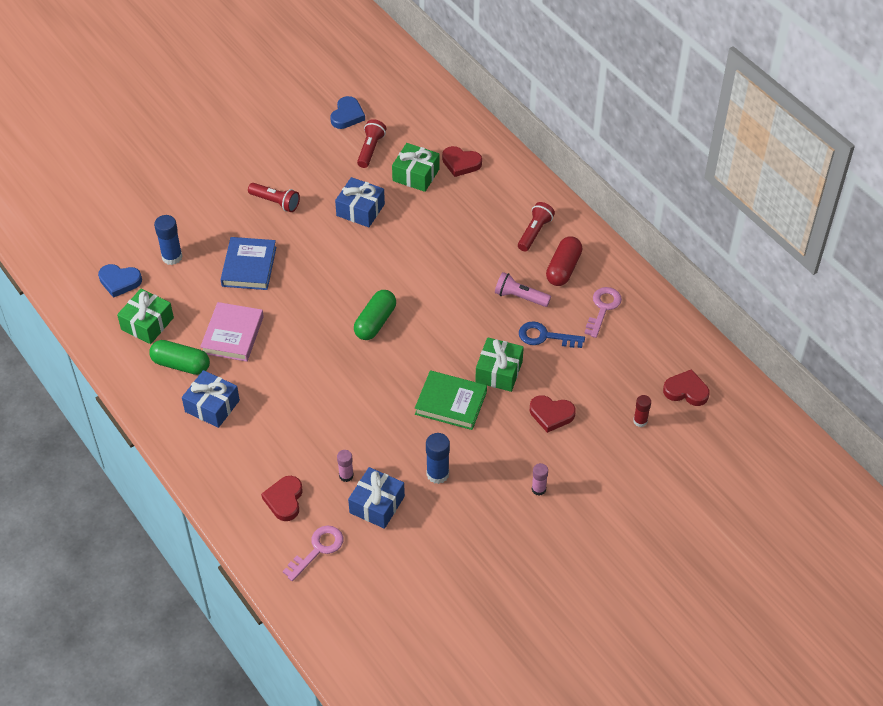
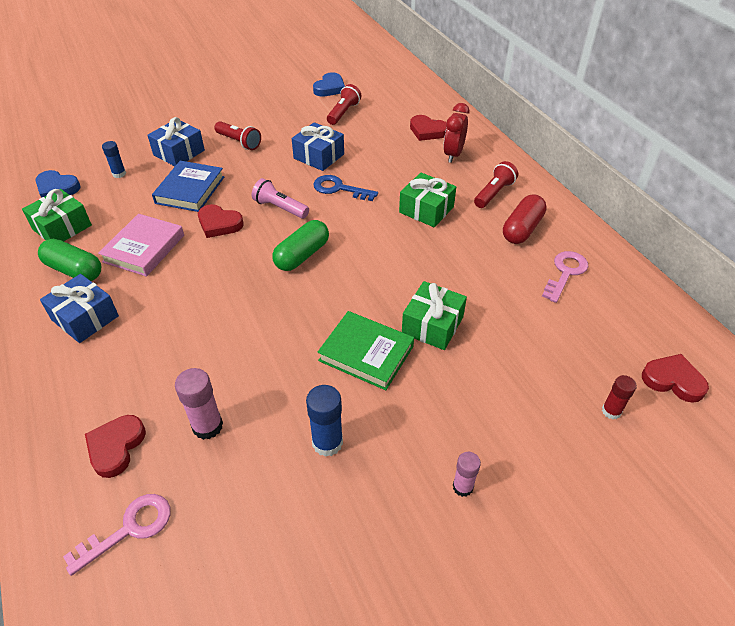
camera: 10 degrees right, 5 degrees down
(172, 257) = (119, 174): blue glue stick -> blue glue stick, size x0.64
(346, 475) = (207, 426): pink glue stick -> pink glue stick, size x1.57
(377, 504) = (234, 473): blue gift -> blue gift (179, 153)
(416, 175) = (381, 135): green gift -> green gift (426, 210)
(490, 191) = (453, 154): none -> red clock
(520, 297) = (470, 250): pink flashlight -> pink flashlight (280, 208)
(545, 336) = (494, 294): blue key -> blue key (339, 189)
(551, 414) = (492, 386): red heart -> red heart (219, 224)

